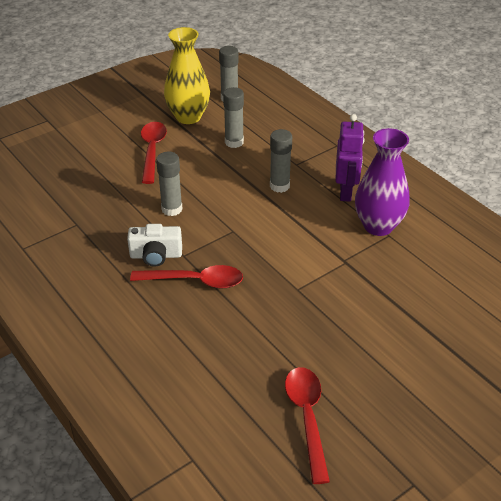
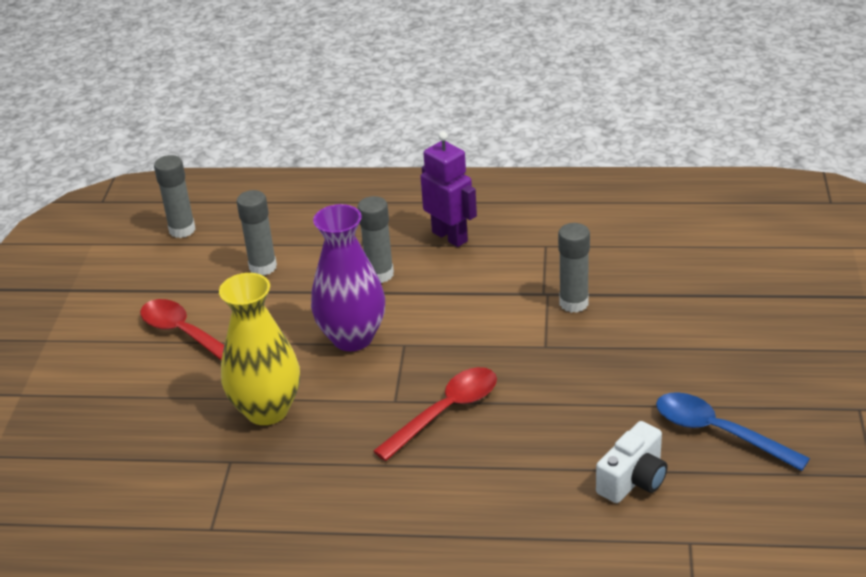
camera: 45 degrees left, 5 degrees down
(156, 255) = (368, 422): white camera -> white camera (633, 479)
(172, 209) = (309, 371): grey glue stick -> grey glue stick (574, 303)
(188, 117) = (167, 277): yellow vase -> yellow vase (267, 410)
(307, 418) = (718, 432): red spoon -> blue spoon
(378, 226) = (525, 244): purple vase -> purple vase (352, 338)

